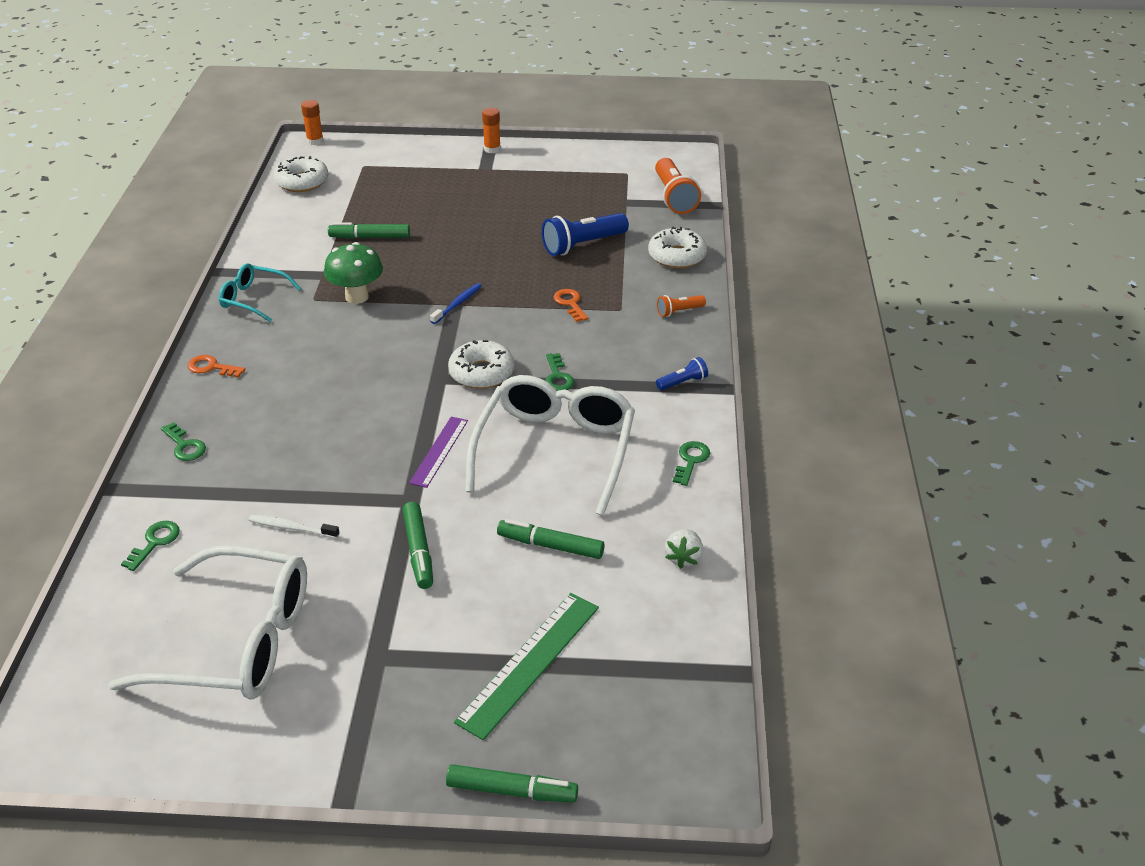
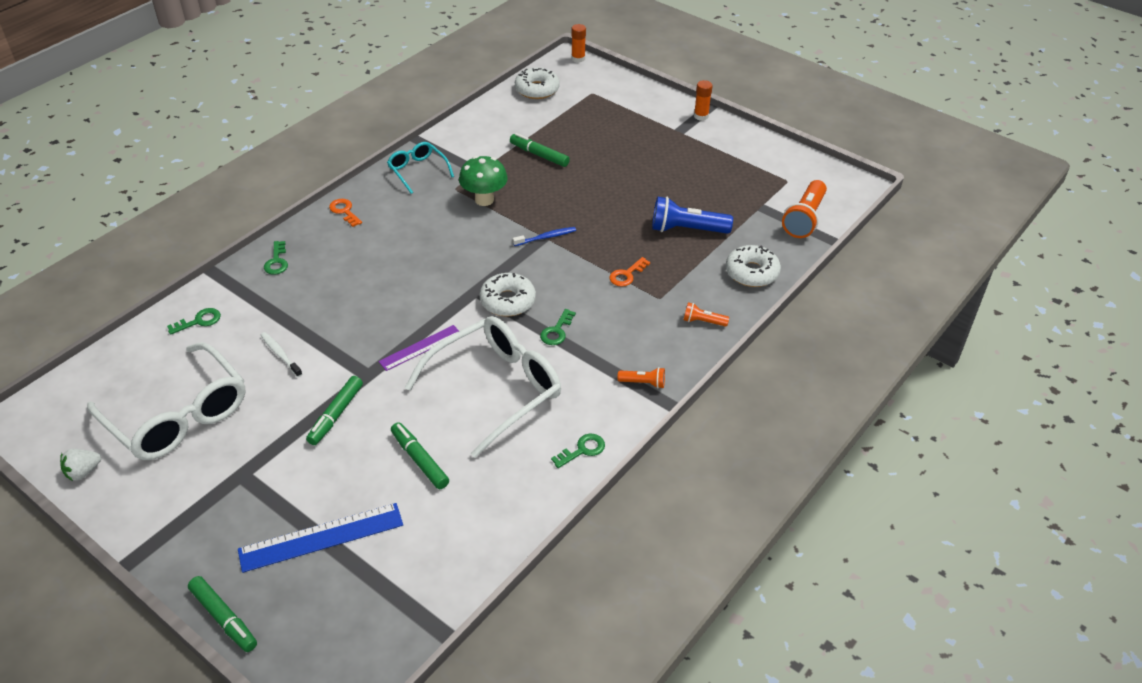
camera: 35 degrees right, 5 degrees up
(529, 663) = (321, 537): green ruler -> blue ruler
(570, 303) = (627, 275): orange key -> orange key turned 150 degrees counterclockwise
(682, 382) = (643, 383): blue flashlight -> orange flashlight
(683, 558) = (497, 523): white strawberry -> white strawberry (83, 472)

